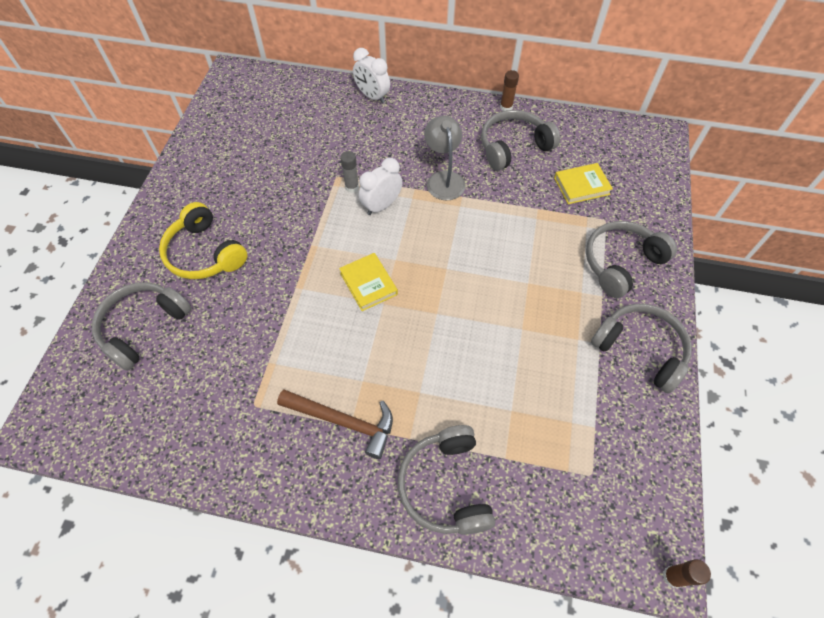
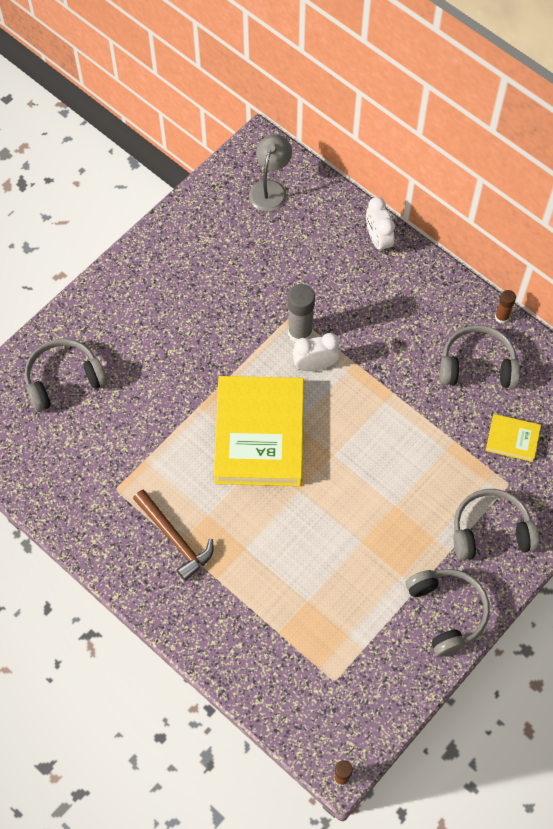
camera: 30 degrees right, 5 degrees up
(205, 253) = (141, 335): yellow headphones -> none
(352, 187) = (300, 332): grey glue stick -> grey glue stick, size x1.76
(368, 284) = (260, 434): yellow book -> yellow book, size x2.27
(443, 179) = (388, 366): grey lamp -> grey lamp (270, 189)
(446, 486) = (221, 627): grey headphones -> none

